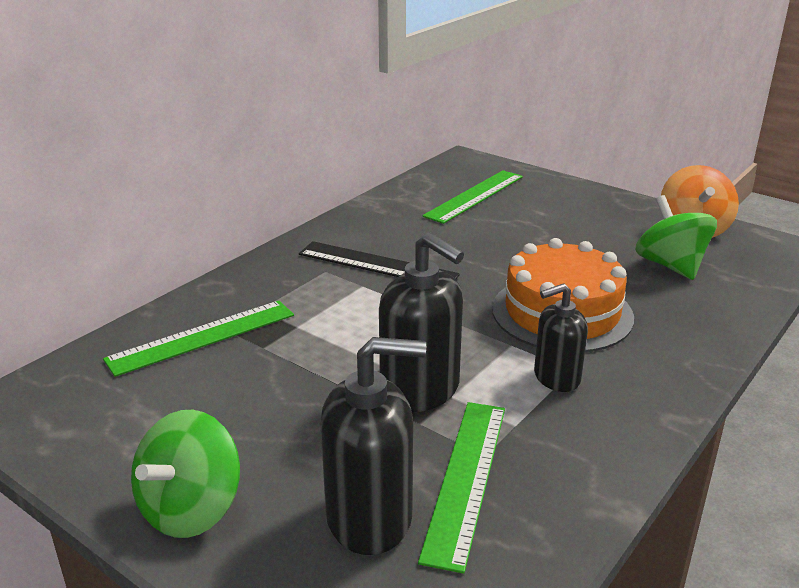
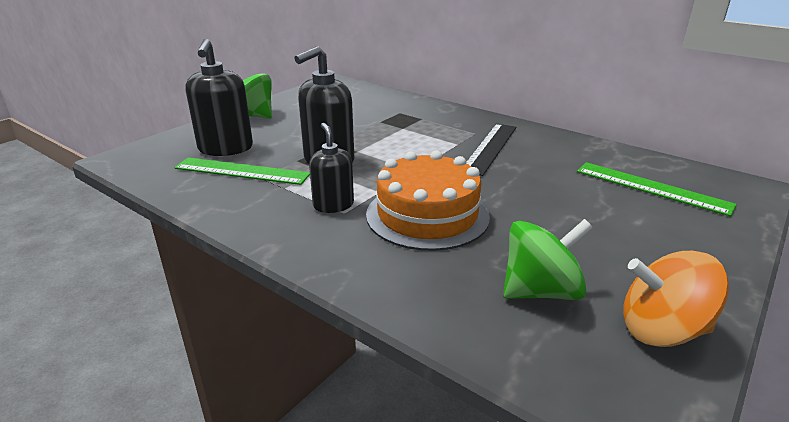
camera: 90 degrees right, 0 degrees up
(202, 337) = (390, 108): green ruler -> none

